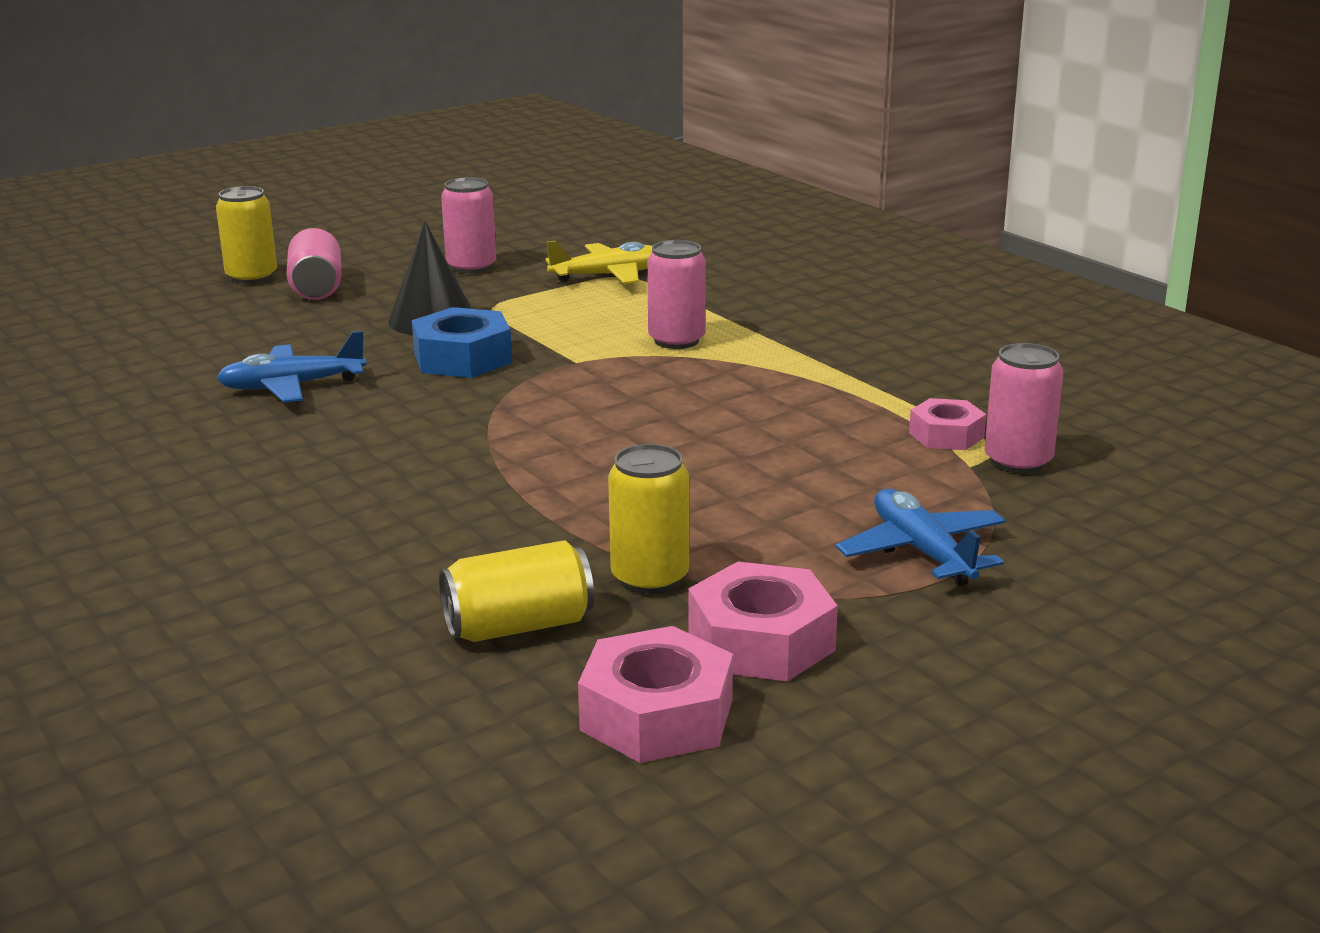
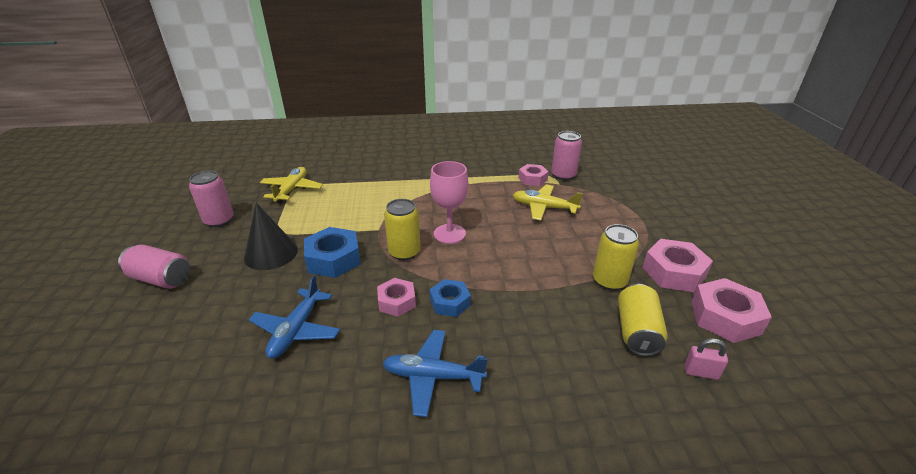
camera: 60 degrees left, 10 degrees up
(251, 277) = (99, 300): yellow can -> yellow can (404, 252)
(408, 425) = (397, 302): none -> pink nut
(443, 461) = (450, 302): none -> blue nut
(459, 701) = (700, 372): none -> pink padlock
(631, 413) = (449, 234): none -> pink goblet
(676, 340) = (387, 198): pink can -> none
(839, 470) = (544, 207): none -> yellow plane
(922, 552) = (620, 216): blue plane -> blue plane (433, 376)

